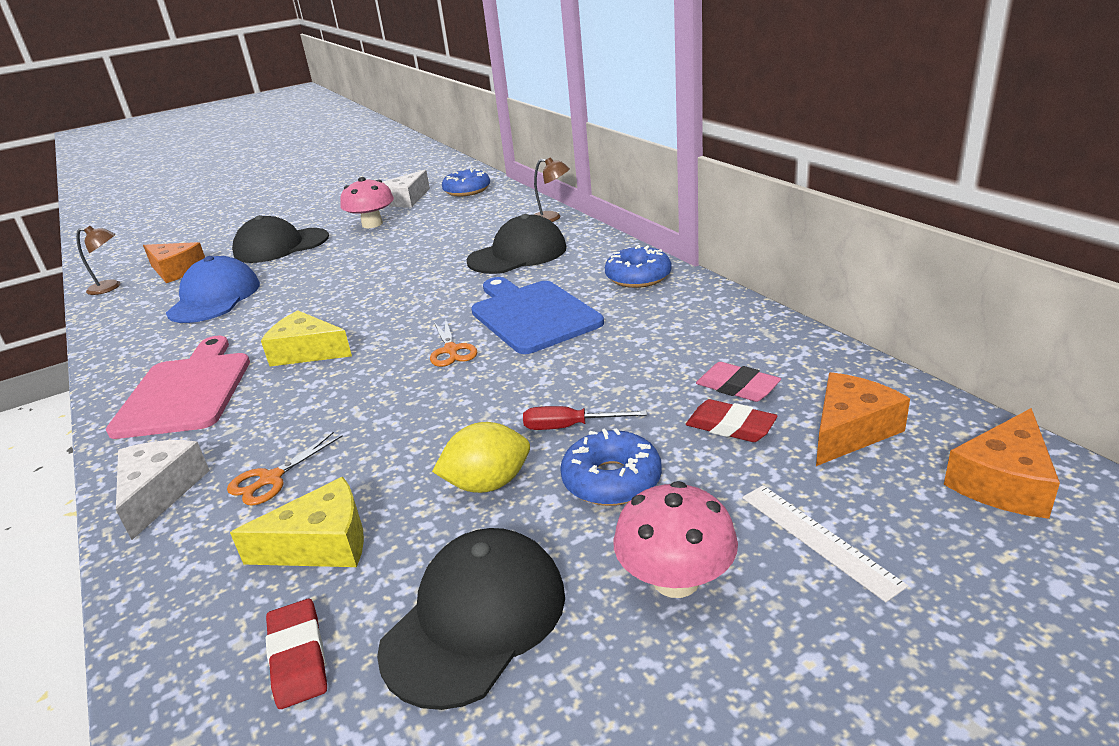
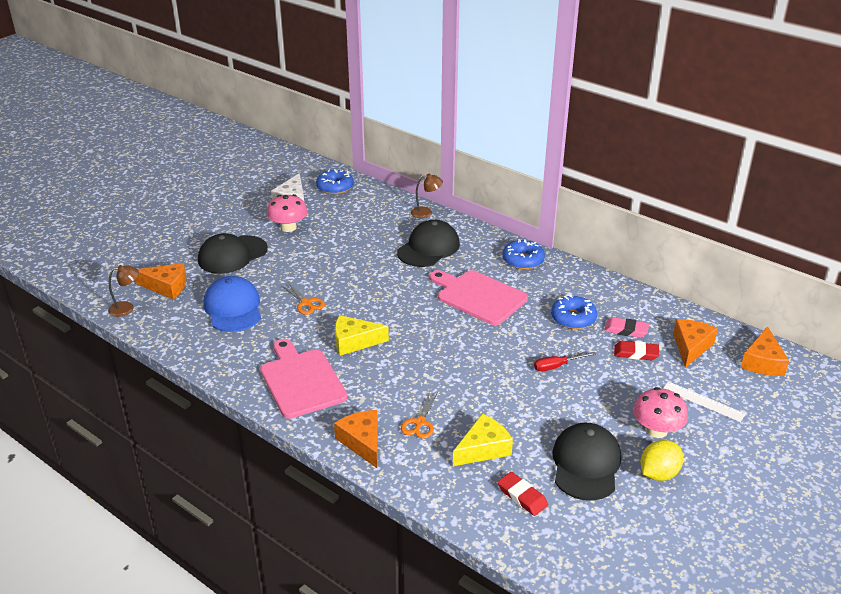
camera: 25 degrees left, 5 degrees up
(160, 493) = (362, 442): white cheese -> orange cheese
(451, 350) = (449, 328): orange scissors -> orange scissors (306, 303)
(488, 484) = (540, 404): yellow lemon -> yellow lemon (658, 474)
(532, 315) = (478, 296): blue cutting board -> pink cutting board
(611, 480) = (598, 391): blue donut -> blue donut (573, 318)

